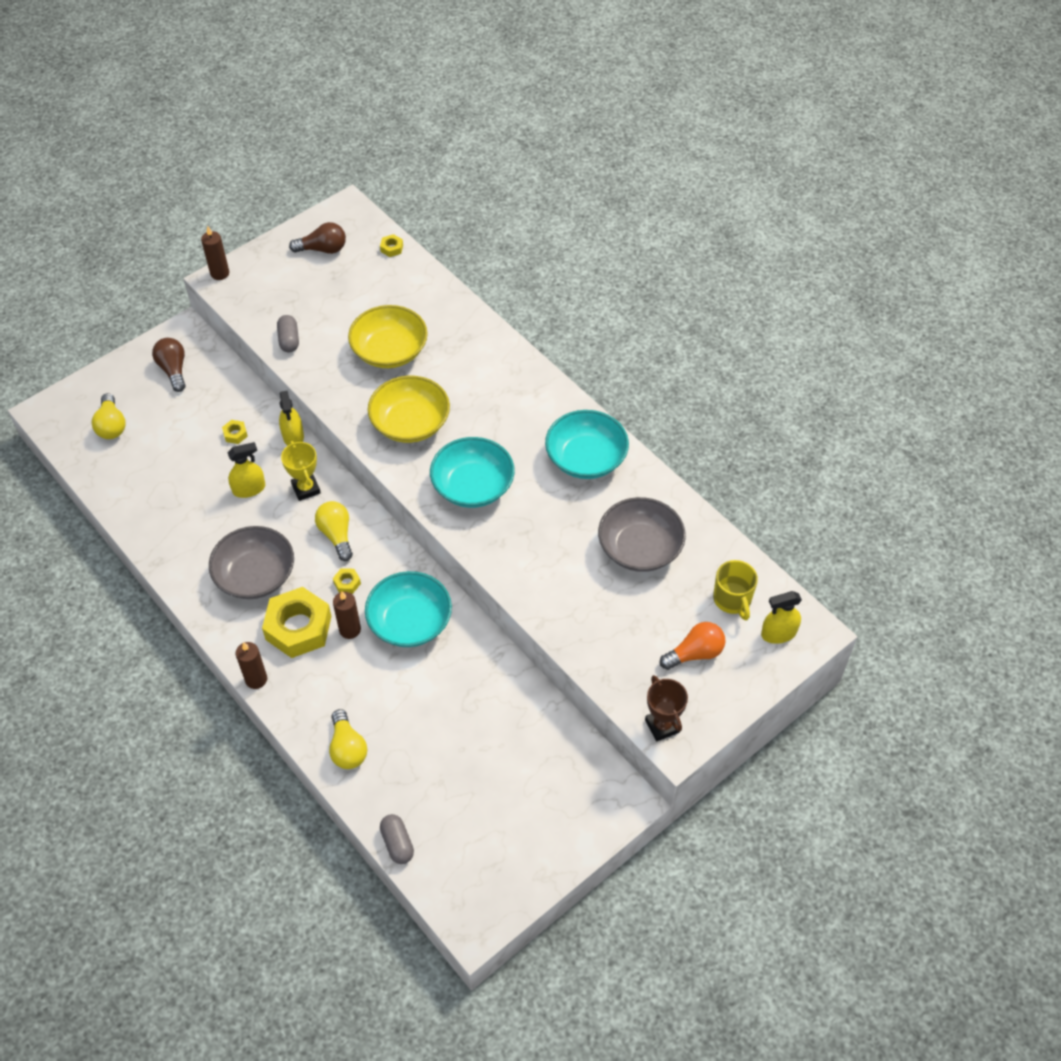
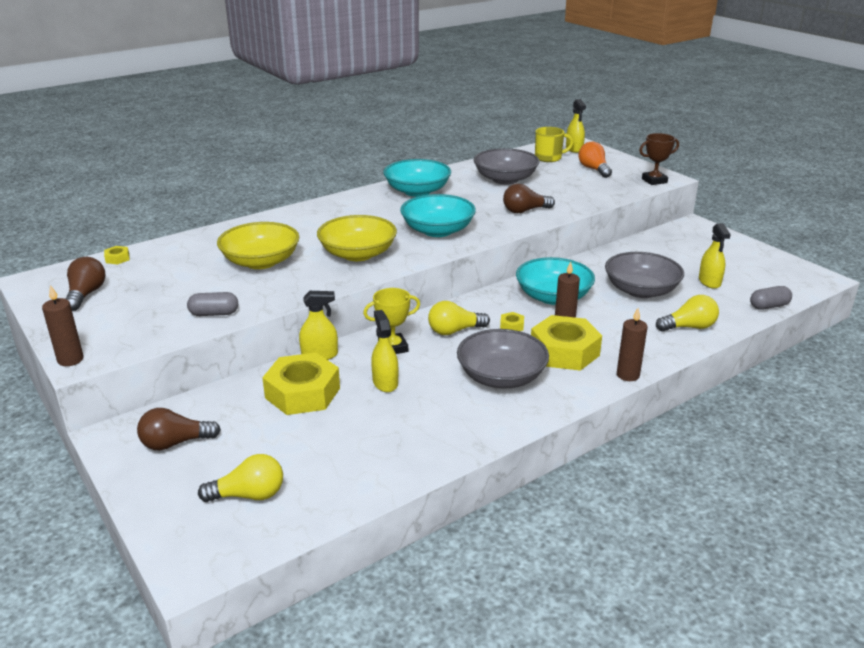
camera: 85 degrees left, 25 degrees down
(235, 434) = (302, 393): yellow nut -> yellow nut, size x2.48
(429, 710) = (641, 290): none -> grey bowl
(456, 789) = (709, 282): none -> yellow spray bottle
(537, 569) = (524, 211): none -> brown light bulb

